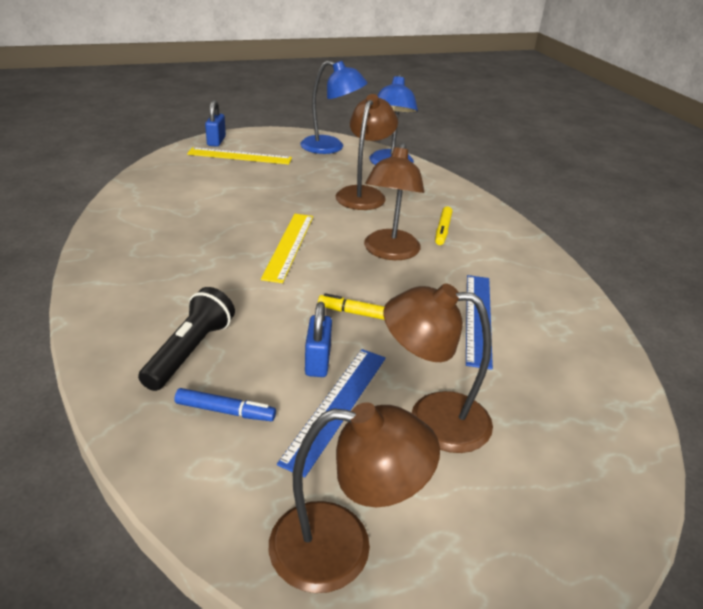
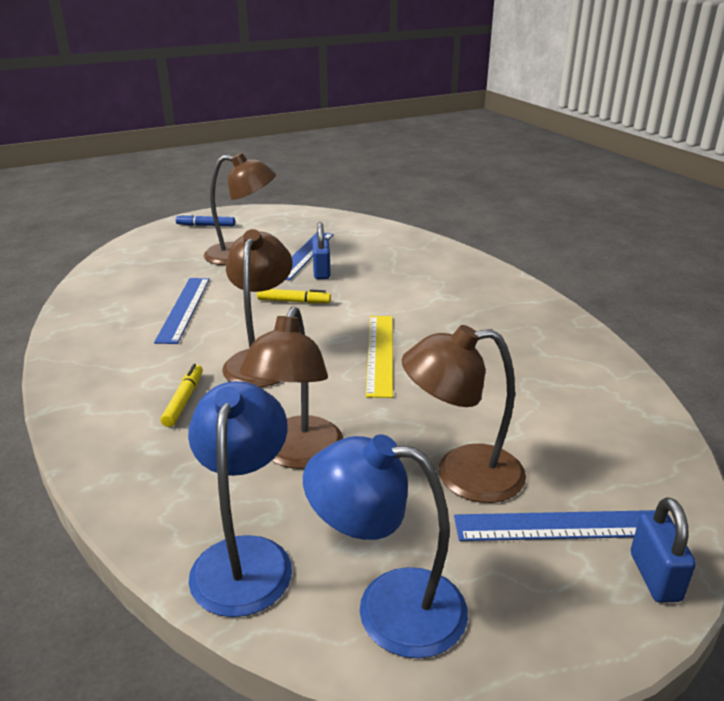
camera: 175 degrees right, 5 degrees down
(190, 351) = (415, 269): black flashlight -> none
(225, 411) = (372, 248): blue marker -> blue marker (206, 225)
(239, 156) = (562, 526): yellow ruler -> blue ruler
(342, 547) = (294, 219): brown lamp -> brown lamp (461, 475)

